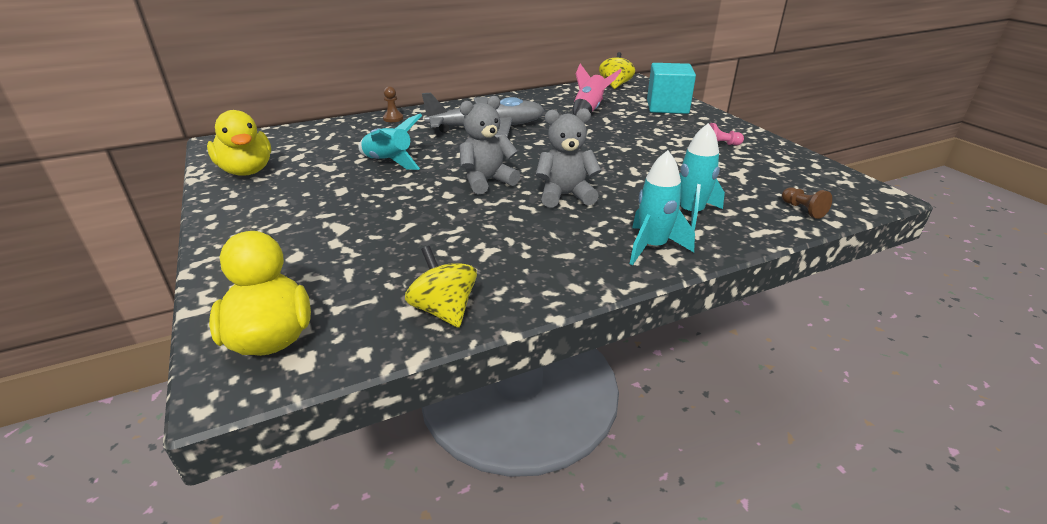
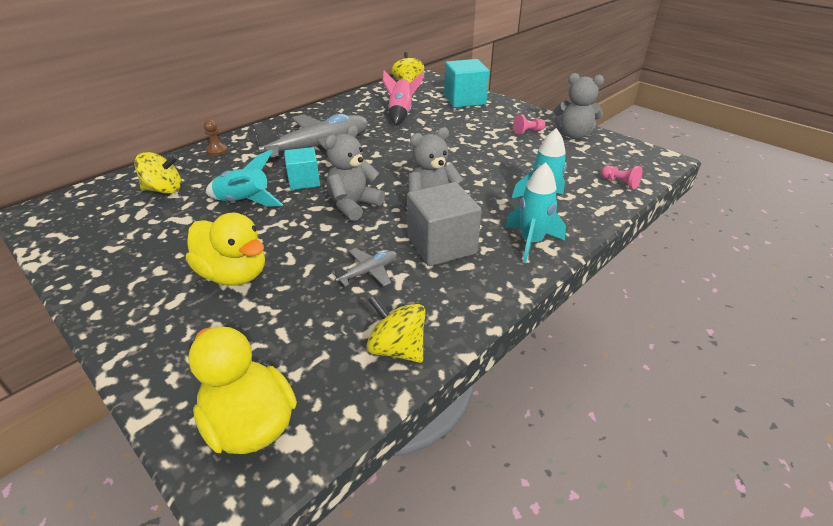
camera: 20 degrees left, 5 degrees up
(247, 171) = (93, 241): yellow duck -> yellow duck (234, 274)
(328, 142) = (164, 190): none -> yellow spinning top
(454, 154) = (304, 181): none -> turquoise cube
(462, 240) = (368, 272): none -> grey plane
(551, 231) = (441, 245): none -> grey cube
(775, 155) = (573, 135): none -> grey teddy bear
(803, 210) = (620, 183): brown pawn -> pink pawn

